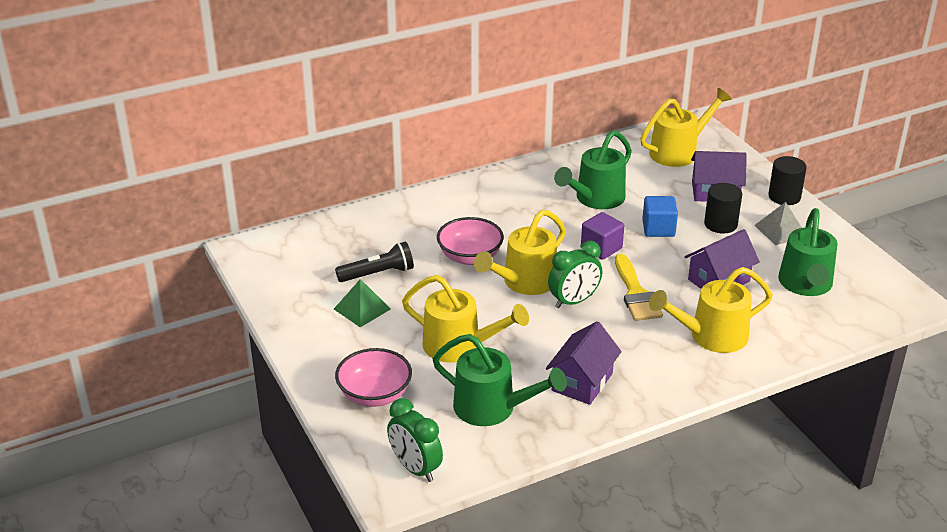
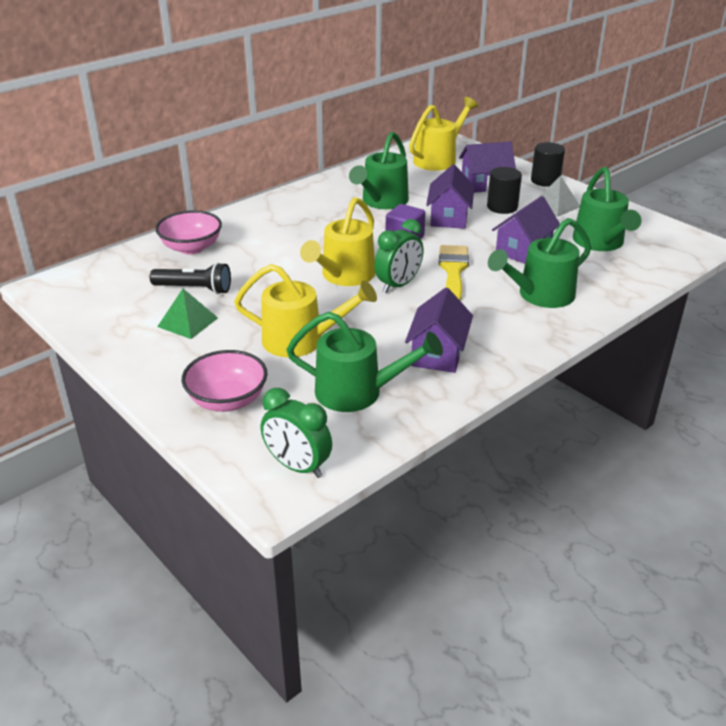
camera: 15 degrees left, 0 degrees up
(378, 274) = (194, 289): black flashlight -> black flashlight turned 45 degrees clockwise
(470, 257) = (282, 262): pink bowl -> pink bowl (191, 248)
(636, 293) = (453, 270): yellow brush -> yellow brush turned 150 degrees counterclockwise
(658, 229) = (449, 217): blue cube -> purple house
(710, 336) = (540, 295): yellow watering can -> green watering can

